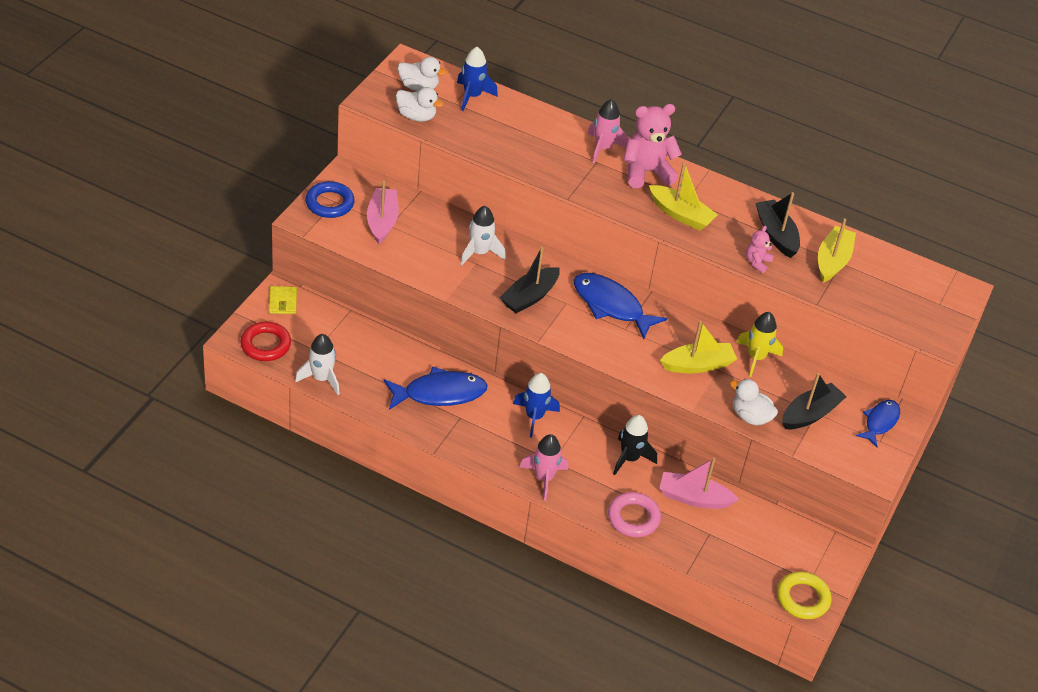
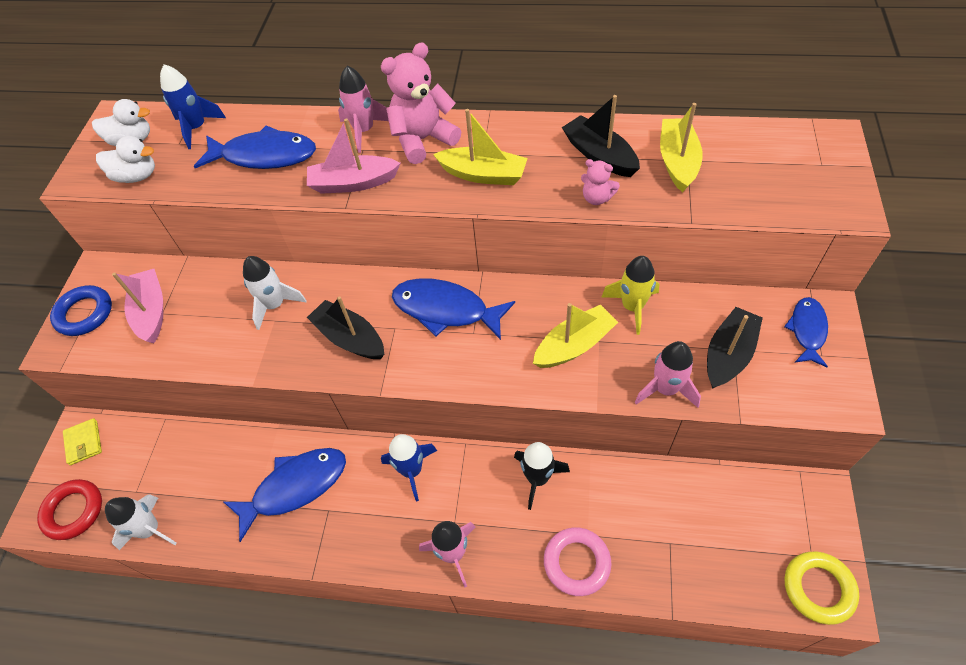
camera: 10 degrees left, 10 degrees up
(519, 138) = (264, 156): none -> blue fish
(529, 297) = (350, 338): black boat -> black boat turned 105 degrees clockwise
(694, 498) = (630, 500): pink boat -> pink boat (353, 183)
(750, 416) = (665, 389): white duck -> pink rocket
(757, 262) = (597, 198): pink teddy bear -> pink teddy bear turned 75 degrees counterclockwise

